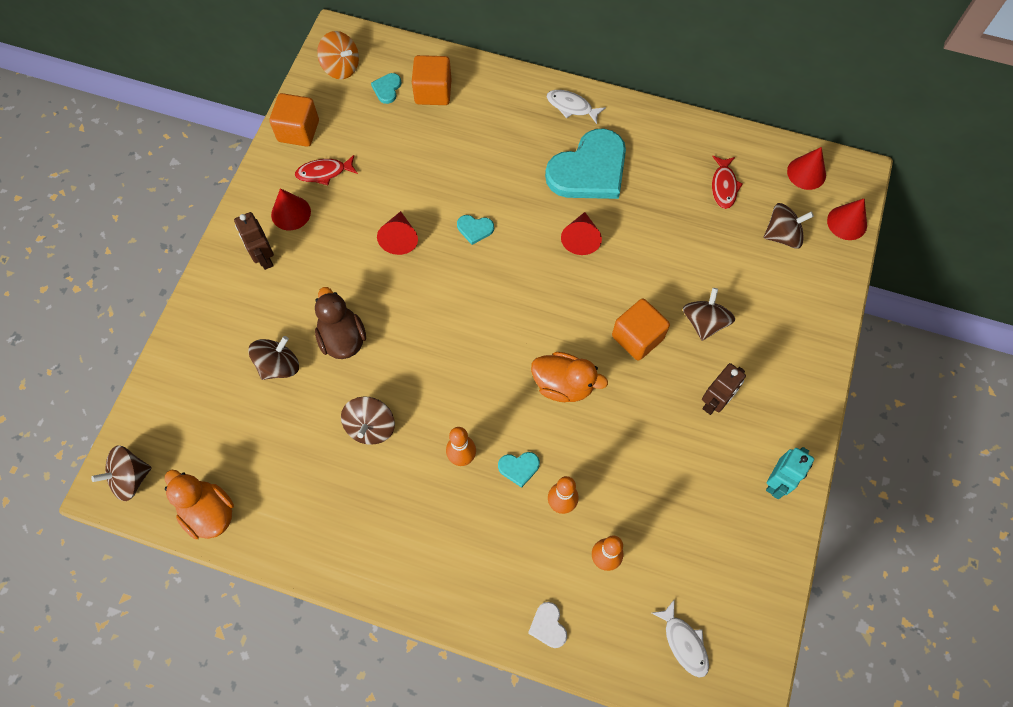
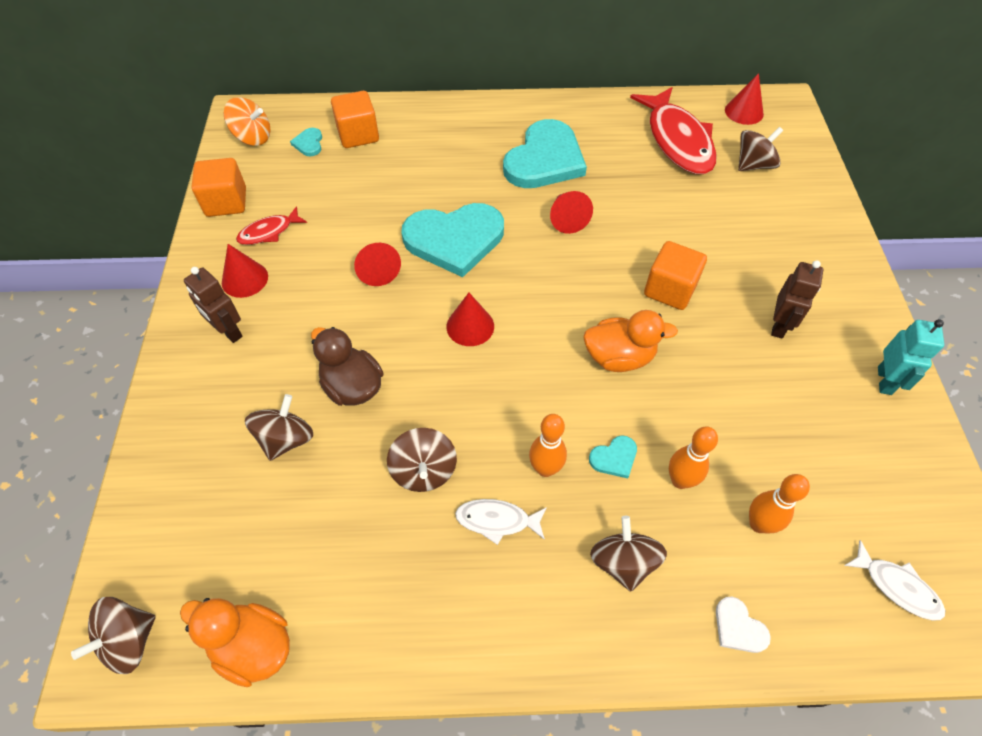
camera: 20 degrees left, 10 degrees down
(475, 229) = (454, 239): turquoise heart -> turquoise heart, size x2.47
(571, 107) = (501, 114): white fish -> white fish (497, 520)
(704, 322) = (726, 257): brown spinning top -> brown spinning top (623, 562)
(724, 186) = (677, 140): red fish -> red fish, size x2.06
(847, 222) = (803, 140): red cone -> red cone (470, 326)

